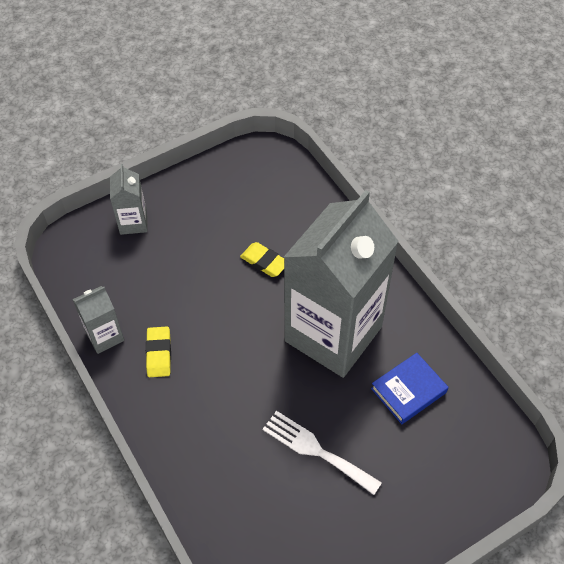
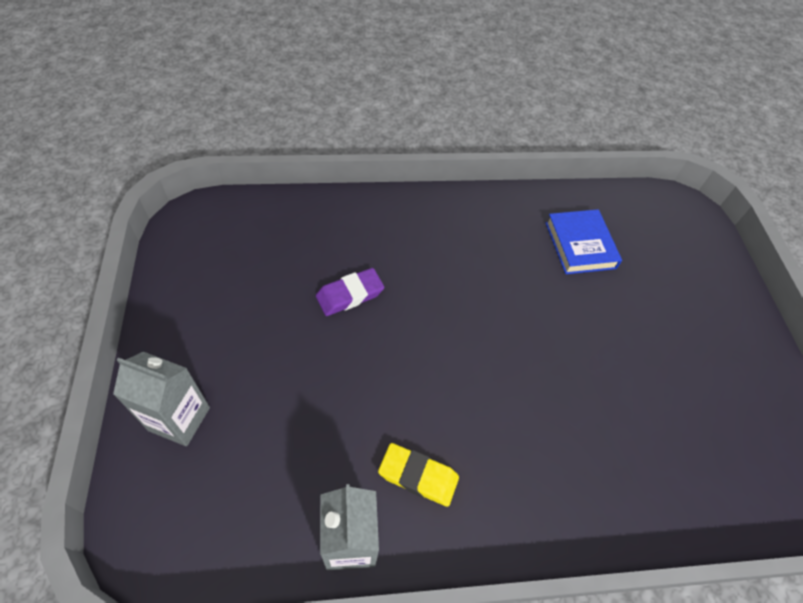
camera: 70 degrees left, 0 degrees up
(264, 262) = (350, 295): yellow eraser -> purple eraser
(316, 450) = (622, 357): white fork -> none
(333, 334) = (484, 275): grey carton -> none

